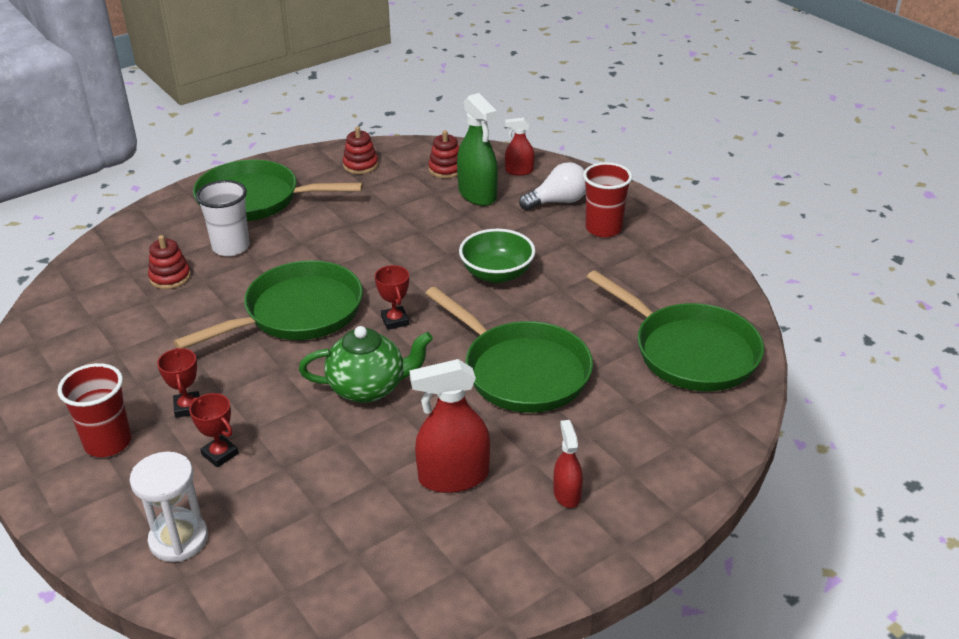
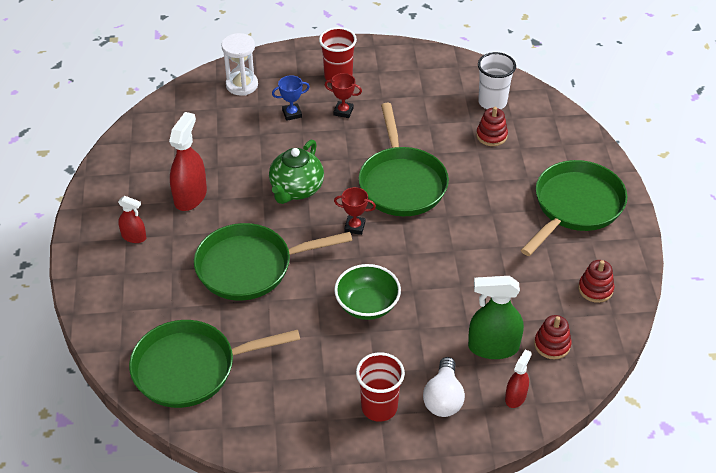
camera: 120 degrees right, 10 degrees up
(220, 454) = (292, 114): red trophy -> blue trophy
(231, 247) = (511, 174): white cup -> white cup (492, 102)

